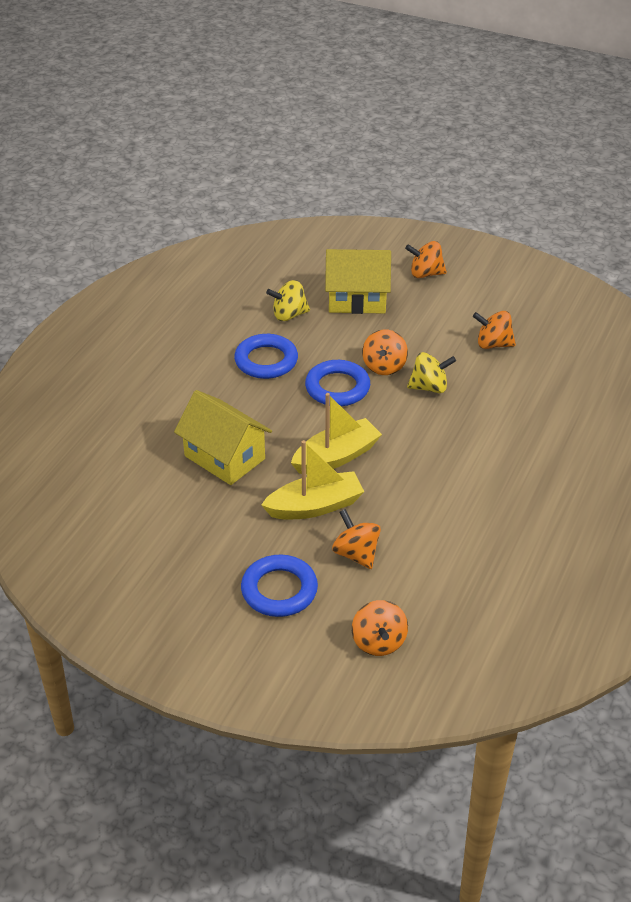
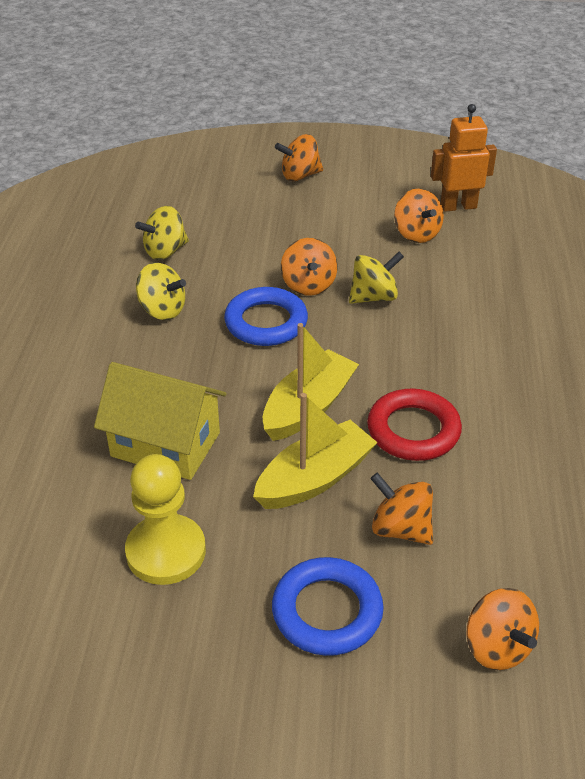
camera: 20 degrees left, 0 degrees up
(193, 526) = (166, 552): none -> yellow pawn
(266, 361) = (162, 310): blue ring -> yellow spinning top
(357, 300) = (237, 218): yellow house -> none
(403, 492) = (413, 430): none -> red ring
(493, 344) = (416, 234): orange spinning top -> orange spinning top turned 105 degrees counterclockwise
(541, 328) = (458, 206): none -> orange robot

